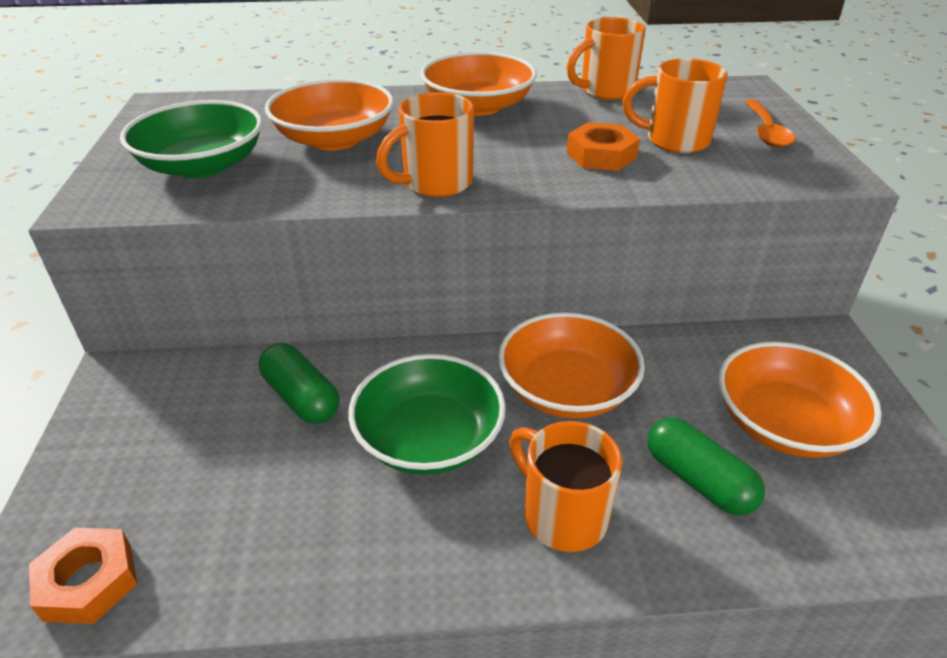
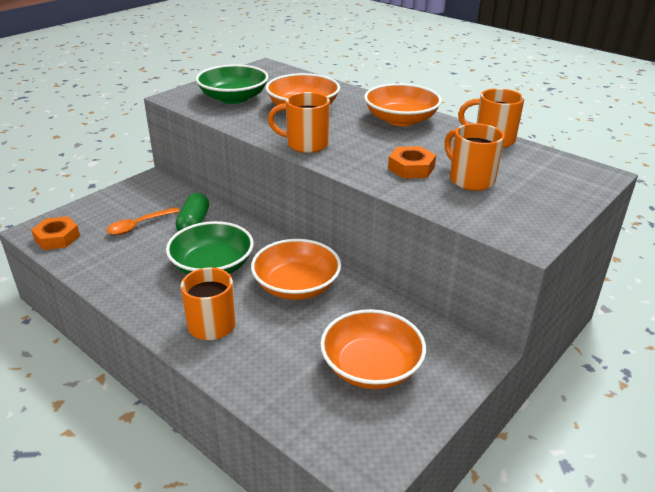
camera: 45 degrees right, 5 degrees down
(698, 480) = (286, 354): green capsule -> none
(766, 132) = (542, 201): orange spoon -> orange spoon (138, 226)

